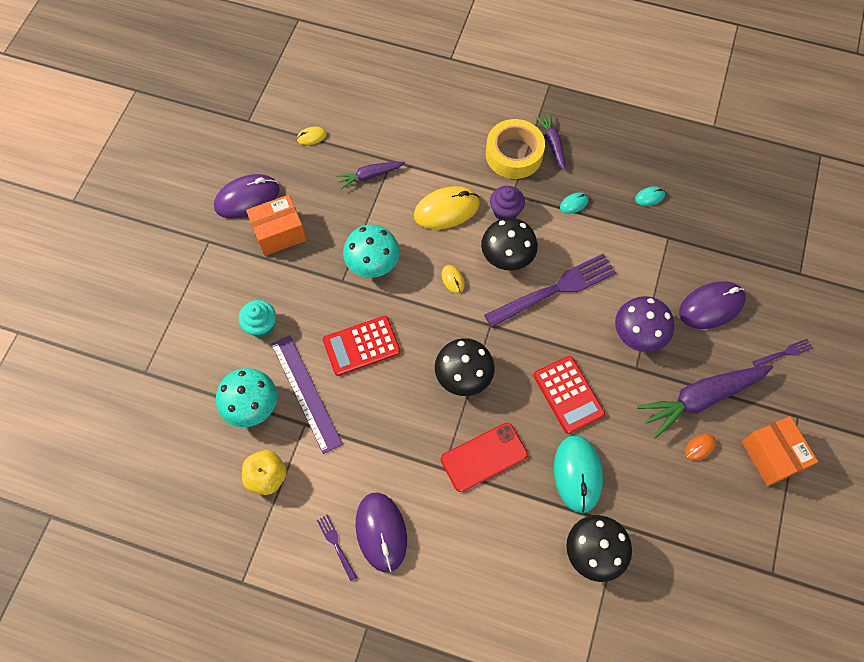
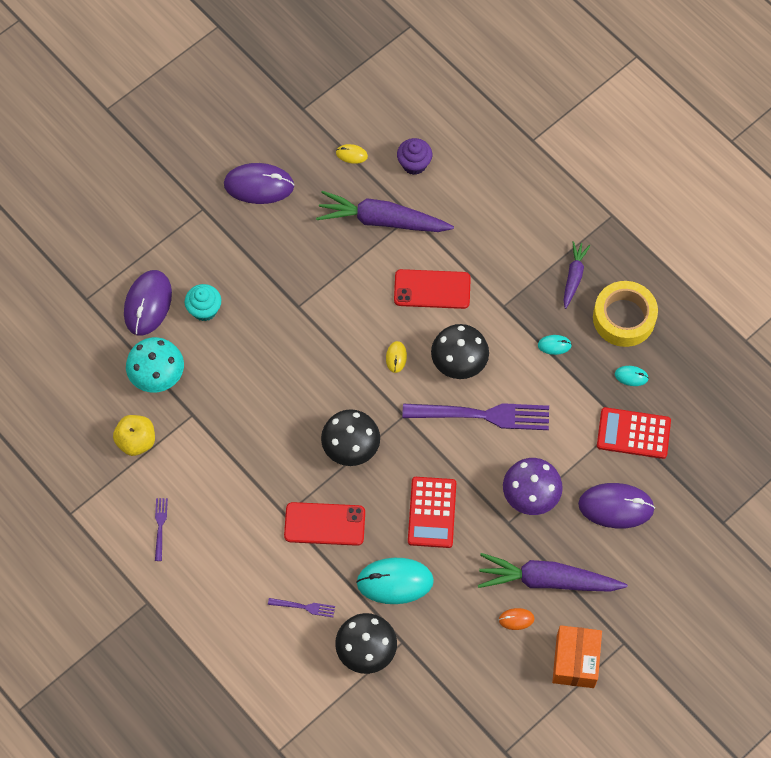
camera: 30 degrees right, 0 degrees up
(279, 233) = (268, 233): orange box -> none
(305, 393) = (208, 389): purple ruler -> none
(361, 346) = (279, 373): red calculator -> red calculator (633, 433)
(369, 176) = (381, 220): purple carrot -> purple carrot, size x1.86
(373, 263) = (334, 305): turquoise mushroom -> none
(381, 532) = (202, 536): purple mouse -> purple mouse (148, 304)
(446, 210) = (432, 289): yellow mouse -> red phone
(505, 212) = (485, 319): purple cupcake -> purple cupcake (414, 164)
(514, 154) = (530, 268): yellow tape -> yellow tape (624, 318)
(577, 474) = (395, 582): turquoise mouse -> turquoise mouse turned 60 degrees clockwise
(784, 353) = (653, 583): purple fork -> purple fork (304, 607)

